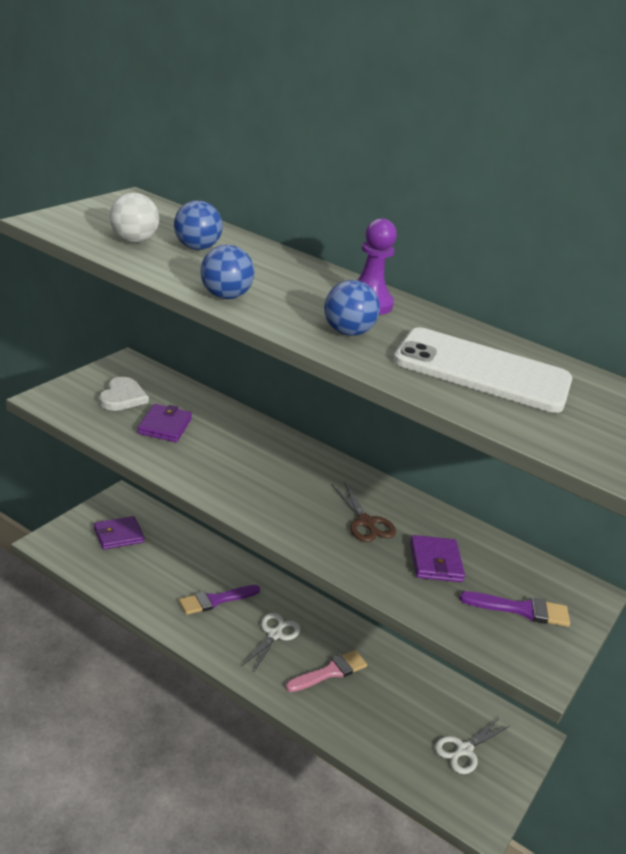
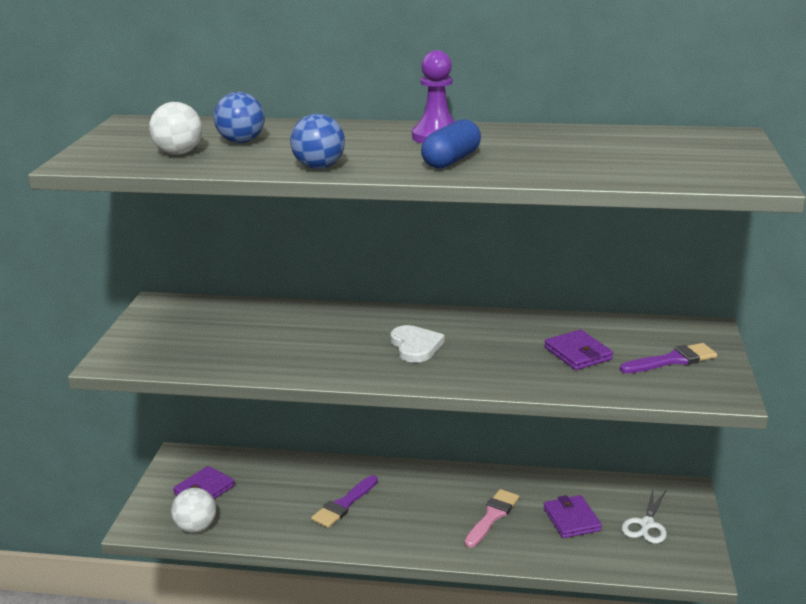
camera: 20 degrees left, 5 degrees down
(87, 564) = (196, 527): none -> white ball
(122, 397) = (182, 333): white heart -> white heart (415, 346)
(165, 426) = (247, 341): purple wallet -> purple wallet (571, 519)
(274, 635) = (420, 508): white scissors -> none
(347, 332) = (451, 160): blue ball -> blue capsule
(365, 522) = (495, 347): brown scissors -> none
(482, 371) = (583, 153): white phone -> none

